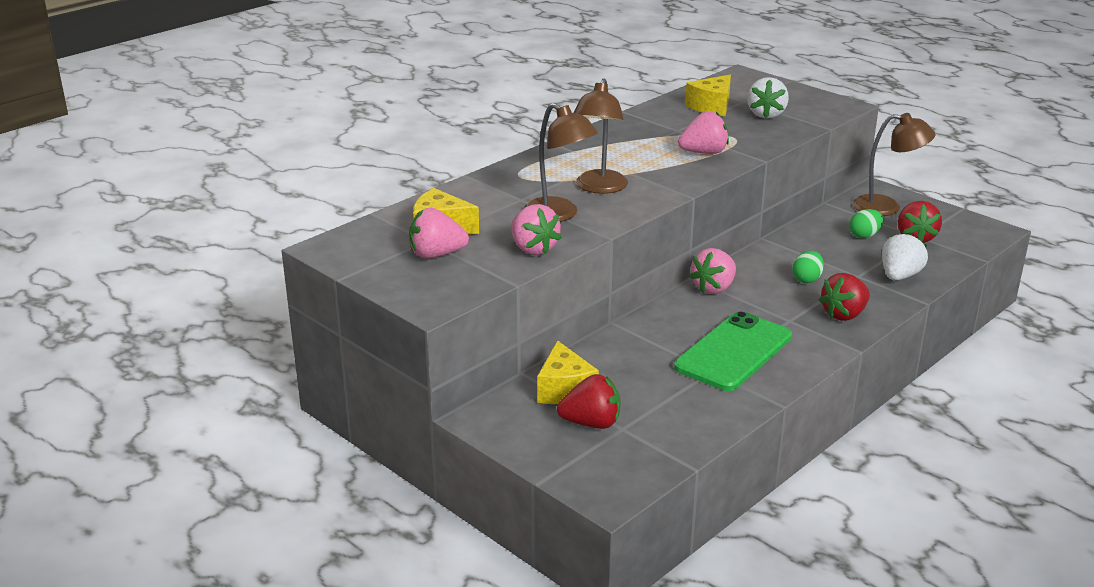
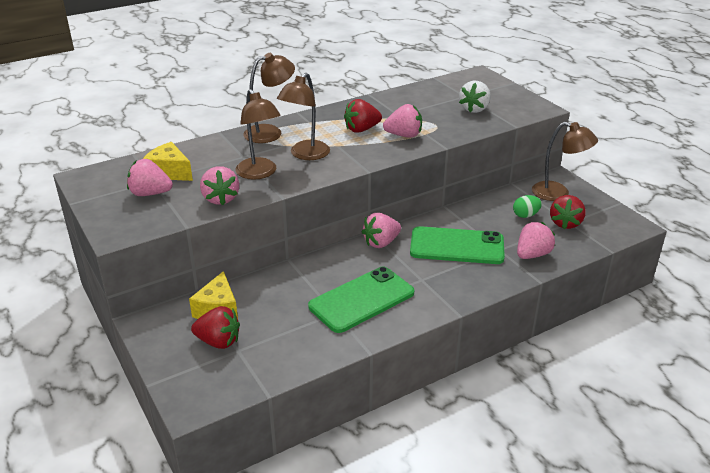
camera: 15 degrees right, 5 degrees up
(533, 168) = (270, 132): none -> brown lamp
(712, 106) = (437, 98): yellow cheese -> none
(807, 279) = (457, 246): green egg -> green phone
(844, 314) = (467, 281): red strawberry -> red strawberry (361, 129)
(899, 276) = (532, 255): white strawberry -> pink strawberry

